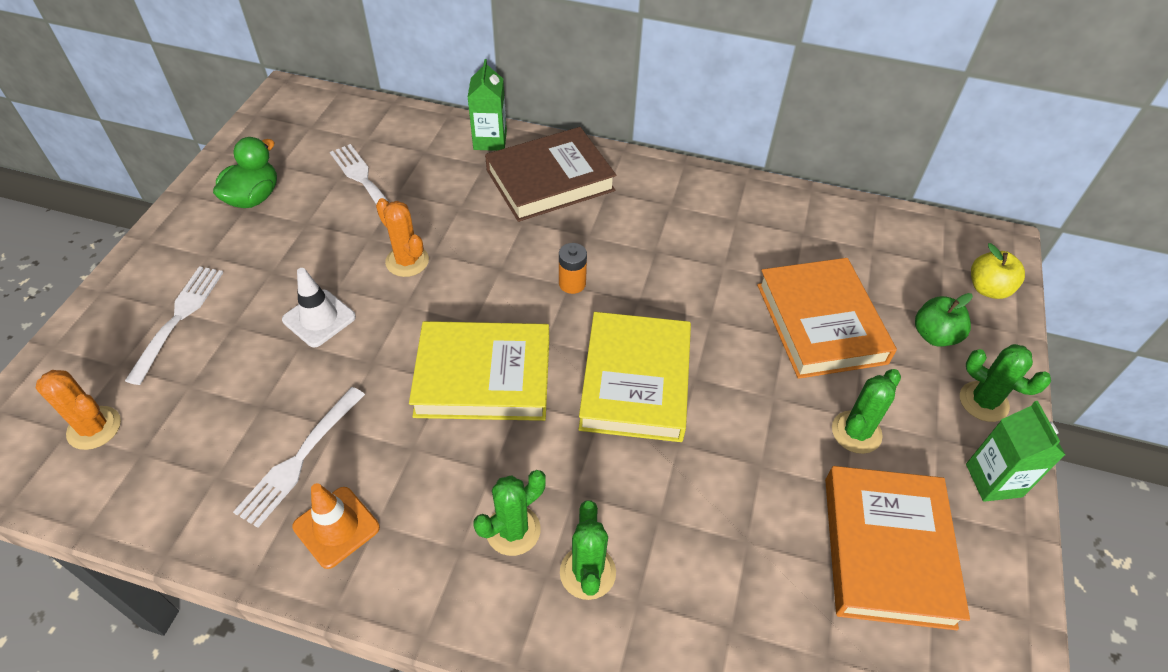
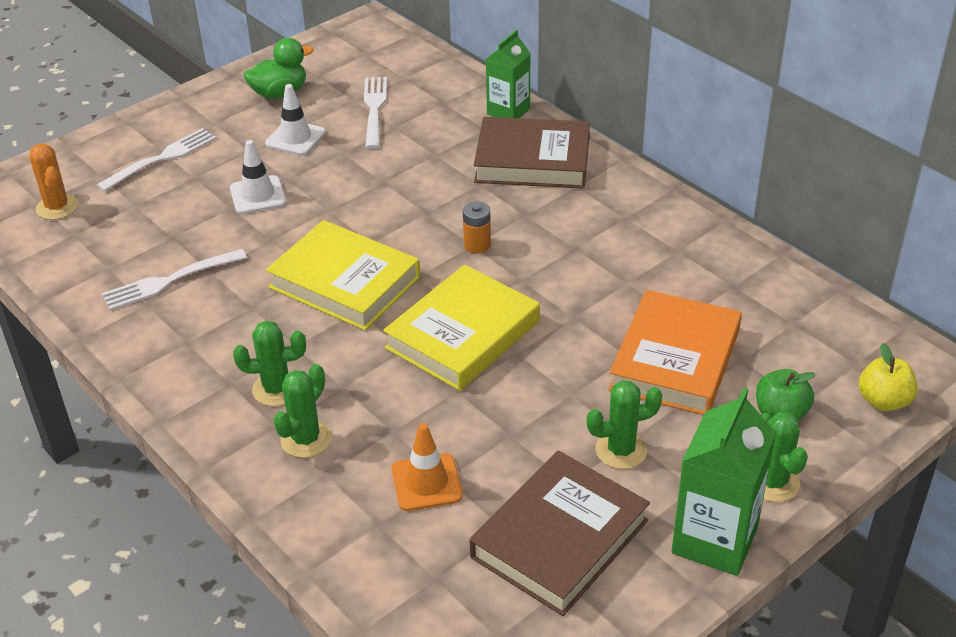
camera: 35 degrees right, 10 degrees down
(309, 240) = (295, 138): none -> white traffic cone
(336, 527) = (159, 332): orange traffic cone -> orange traffic cone (426, 482)
(407, 261) = (357, 180): orange cactus -> none
(887, 550) = (559, 538): orange book -> brown book
(993, 480) = (714, 540): green carton -> green carton, size x1.52

